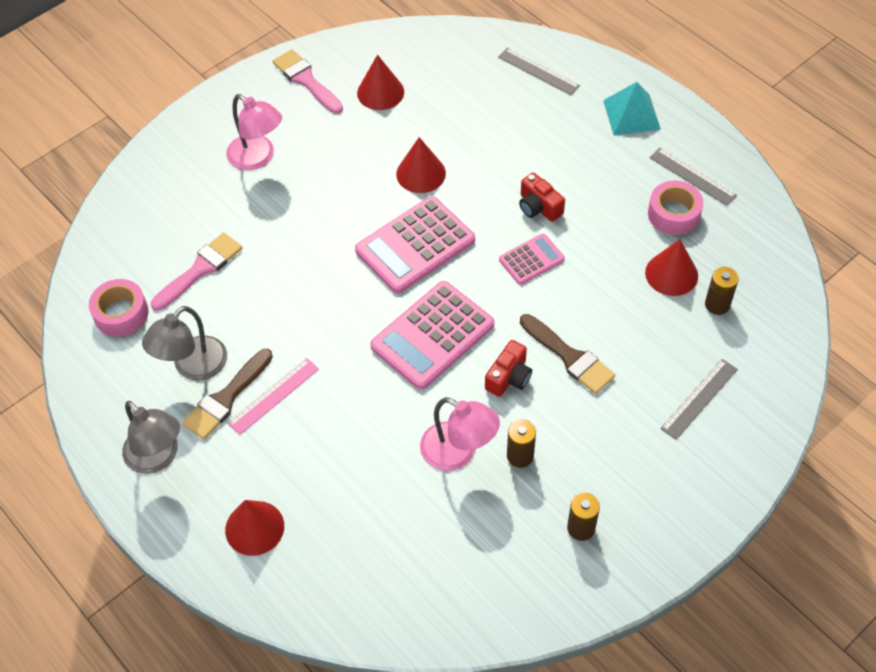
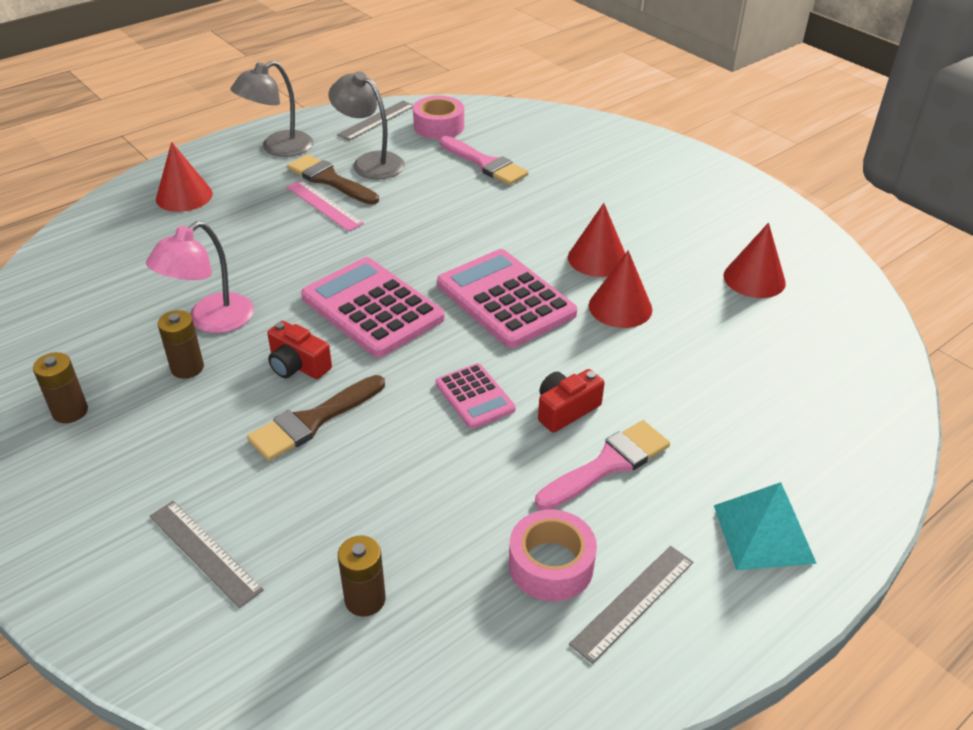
camera: 90 degrees right, 15 degrees down
(258, 158) = (635, 194): pink lamp -> none
(306, 80) = (761, 224): pink brush -> pink brush (608, 464)
(538, 71) = (833, 428): grey ruler -> grey ruler (376, 120)
(671, 274) = (432, 547): red cone -> red cone (597, 258)

